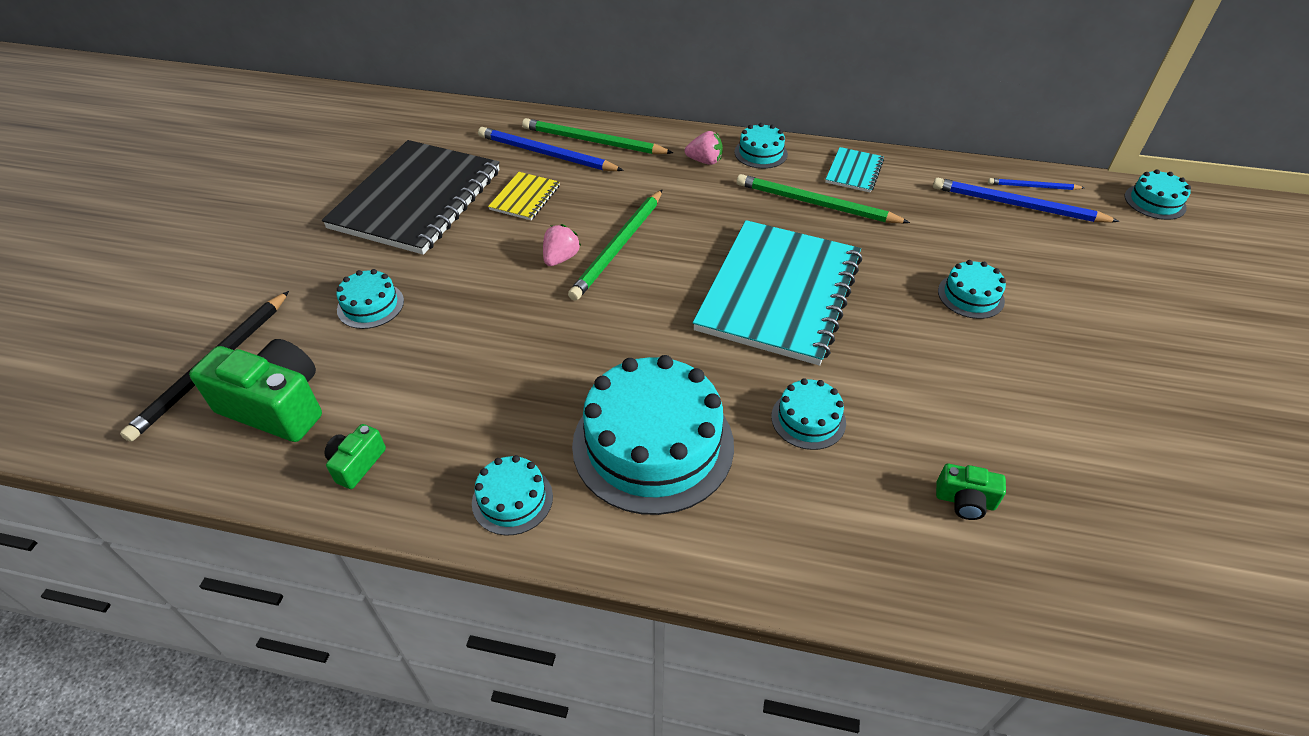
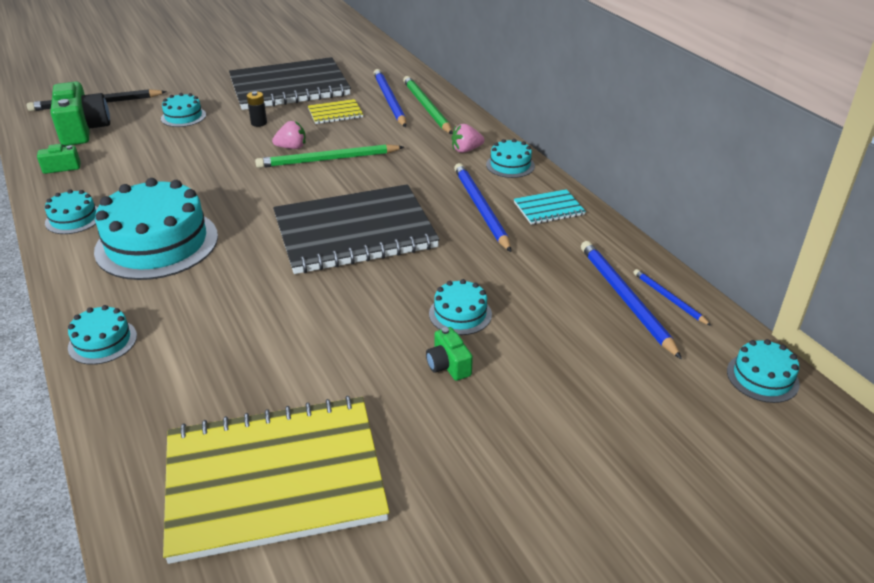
camera: 50 degrees right, 10 degrees down
(472, 256) = (259, 123): none -> black battery
(705, 161) = (466, 150): pink strawberry -> pink strawberry turned 105 degrees clockwise
(779, 293) = (354, 232): turquoise notebook -> black notebook
(808, 419) = (236, 290): turquoise cake -> turquoise cake (102, 341)
(815, 204) = (480, 208): green pencil -> blue pencil
(965, 501) = (217, 384): green camera -> green camera (448, 365)
(1134, 518) = (274, 479): none -> yellow notebook

